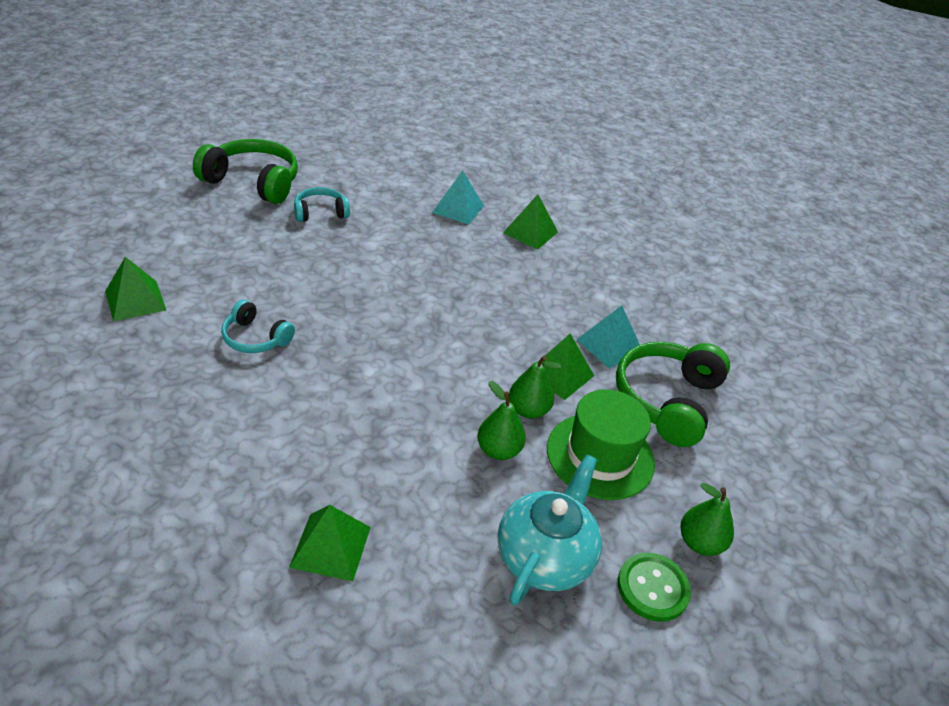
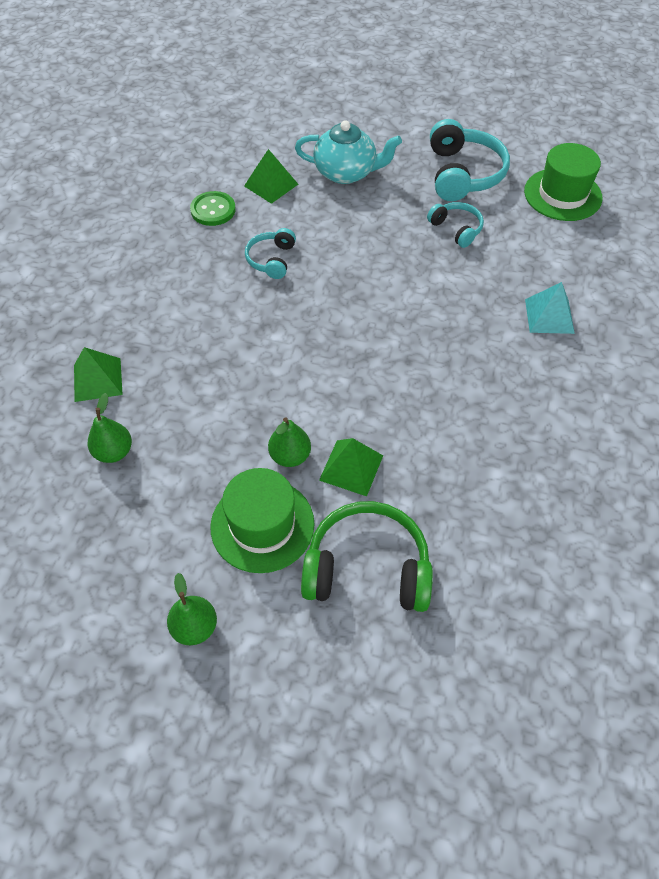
camera: 75 degrees right, 15 degrees up
(253, 182) = (463, 174): green headphones -> turquoise headphones
(330, 149) = (562, 194): none -> green hat
(498, 450) = (232, 448): green pear -> green pear (114, 452)
(530, 232) = (560, 385): green pyramid -> none
(545, 556) = (136, 510): turquoise teapot -> turquoise teapot (346, 172)
(609, 345) = (420, 499): turquoise pyramid -> none
(652, 588) = (132, 596): green button -> green button (213, 210)

